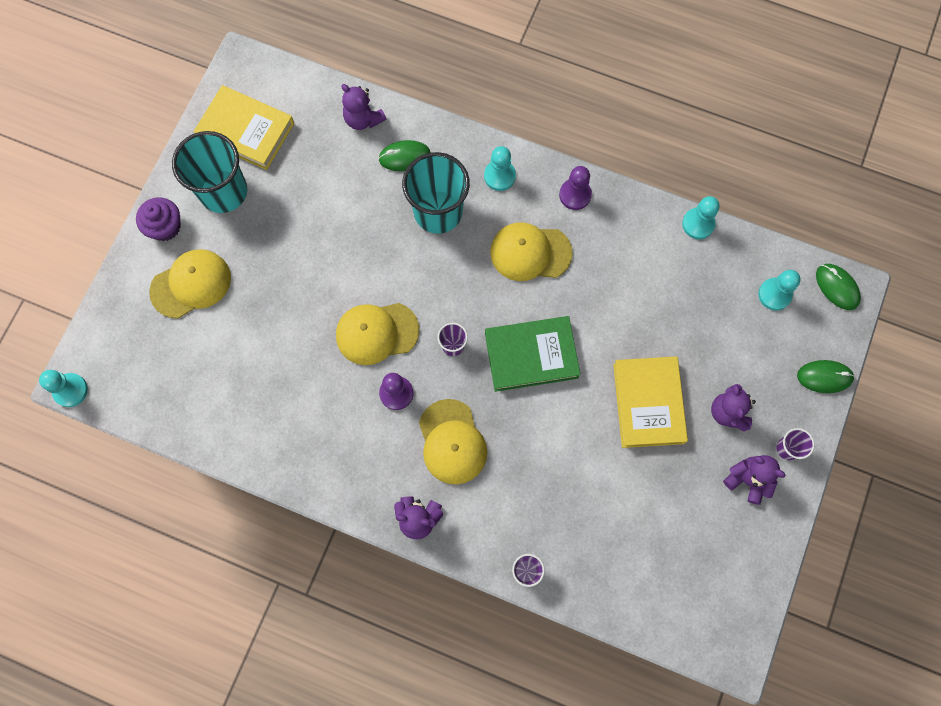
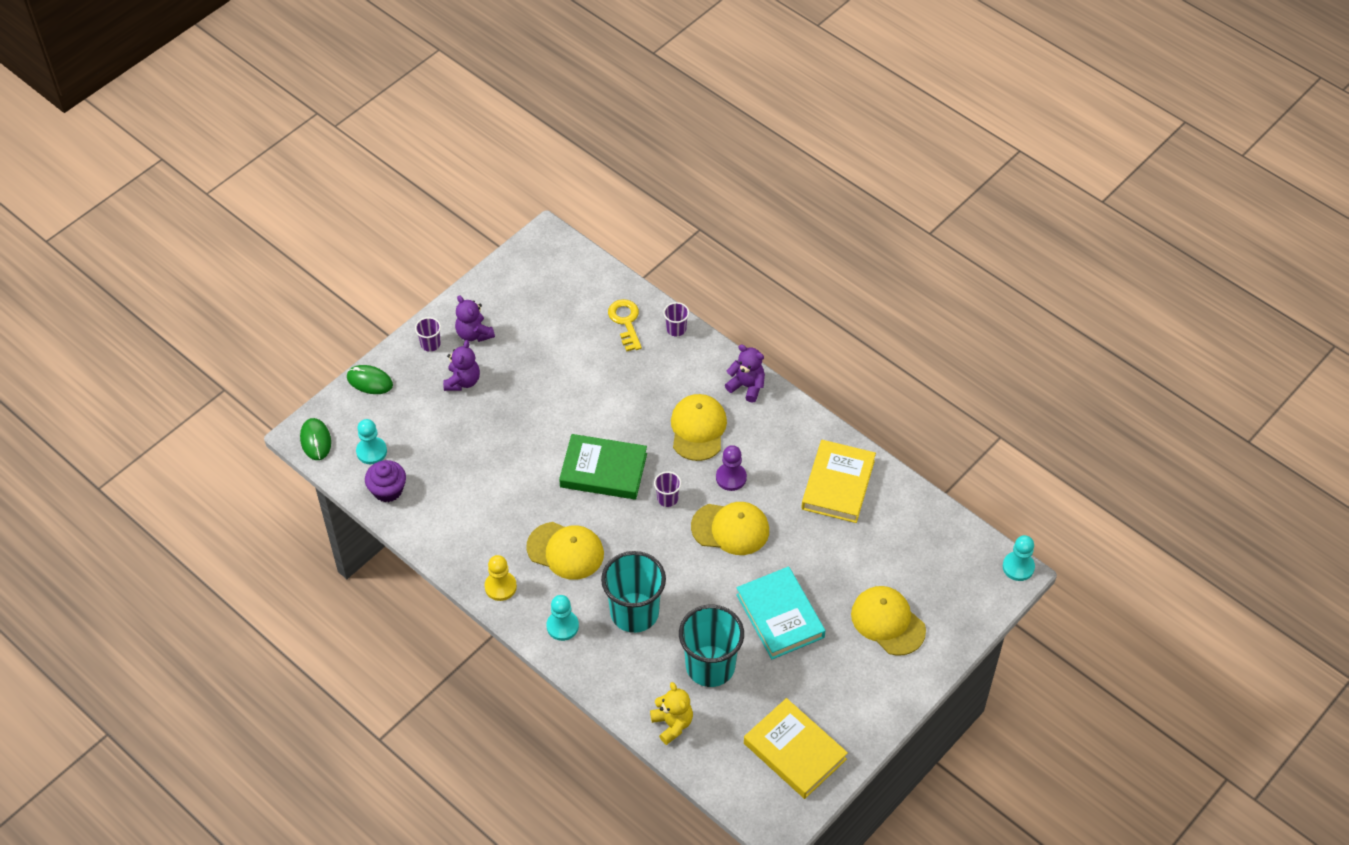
camera: 160 degrees left, 20 degrees down
(165, 227) = (900, 682): purple cupcake -> purple cupcake (388, 490)
(191, 284) = (888, 622): yellow cap -> yellow cap turned 60 degrees clockwise
(223, 191) = (834, 697): turquoise cup -> turquoise cup (710, 666)
(298, 255) = (780, 616): none -> turquoise book
(363, 119) = (672, 724): purple teddy bear -> yellow teddy bear
(404, 157) = (646, 673): green mouse -> none
(575, 195) = (500, 587): purple pawn -> yellow pawn
(587, 560) = (625, 321): none -> yellow key
(648, 403) = (523, 407): yellow book -> yellow book (838, 484)
(698, 224) = (403, 527): turquoise pawn -> none

